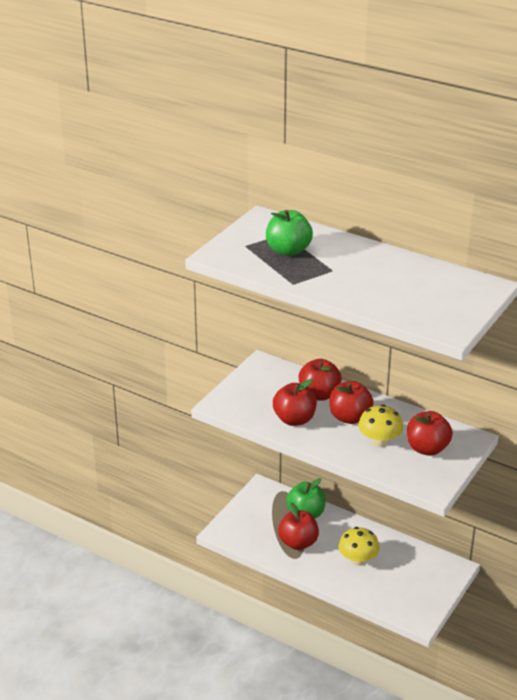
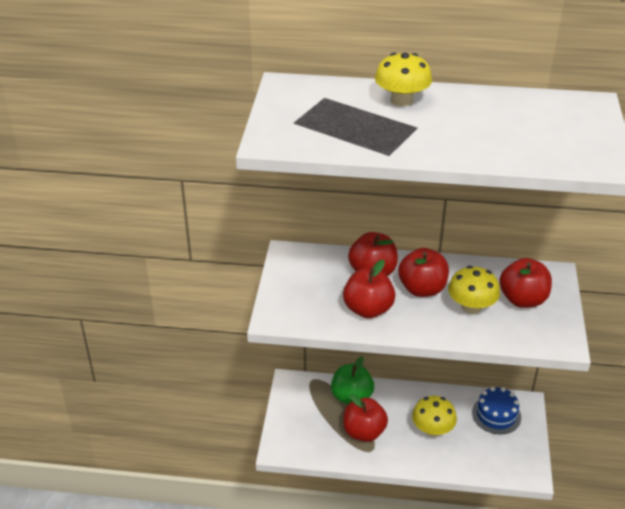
camera: 25 degrees left, 5 degrees up
(288, 251) = (348, 116): green apple -> none
(339, 249) = (401, 100): none -> yellow mushroom
(422, 567) = (496, 415): none -> blue cake

